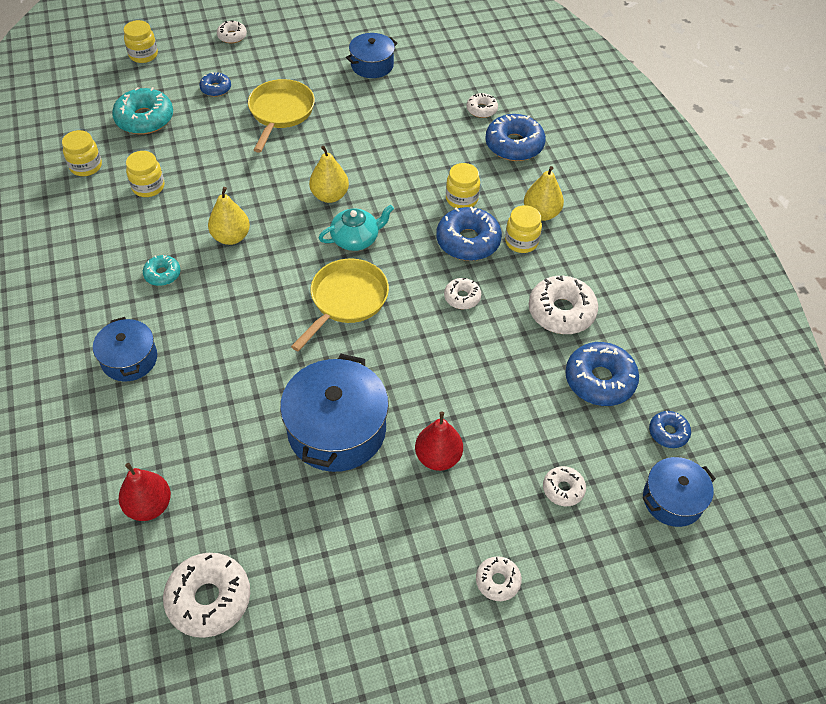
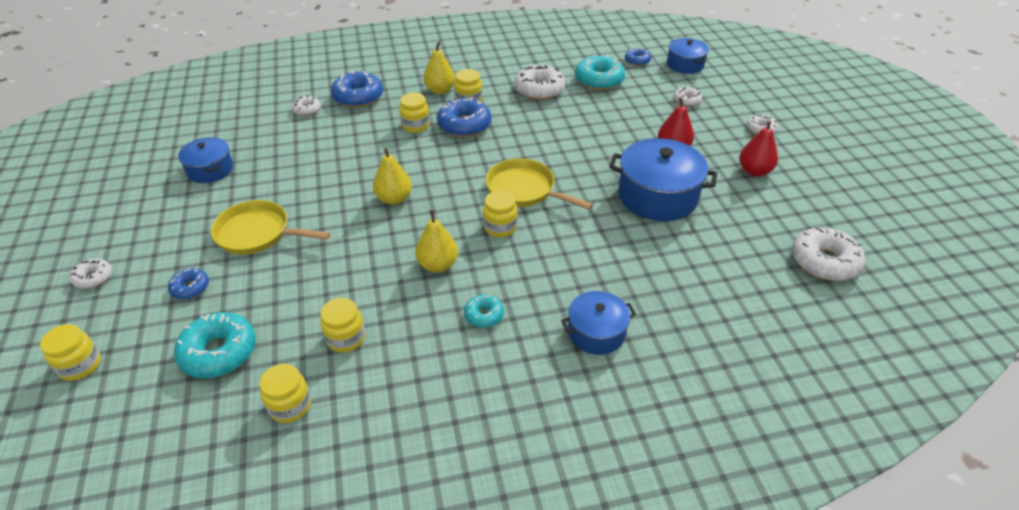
camera: 85 degrees left, 10 degrees down
(149, 506) = (754, 304): red pear -> red pear (754, 171)
(283, 281) = (500, 227): none -> yellow jar
(356, 239) = (452, 183): turquoise teapot -> none
(462, 297) = (524, 131): white donut -> none
(599, 380) = (599, 80): blue donut -> turquoise donut

